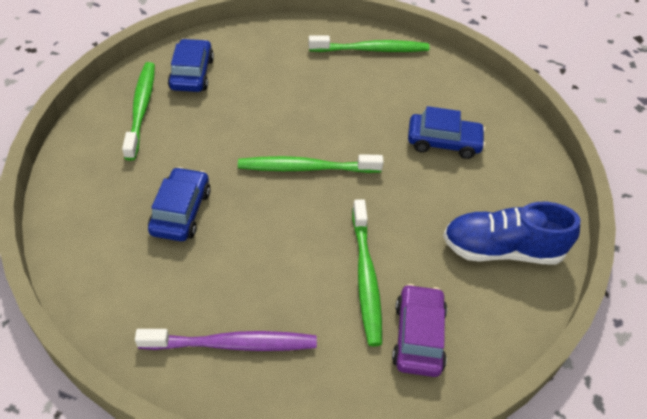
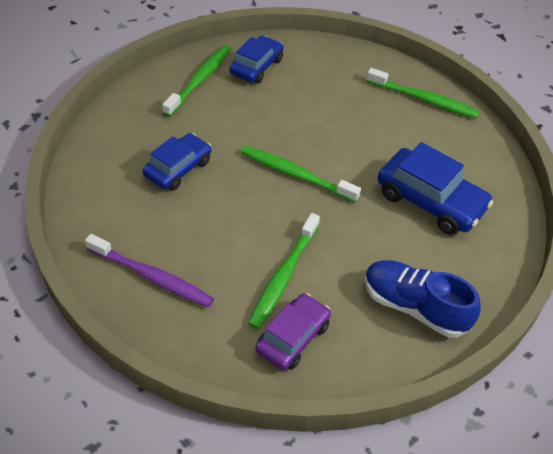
camera: 30 degrees right, 0 degrees up
(443, 142) = (430, 201): blue car -> blue car, size x1.51

